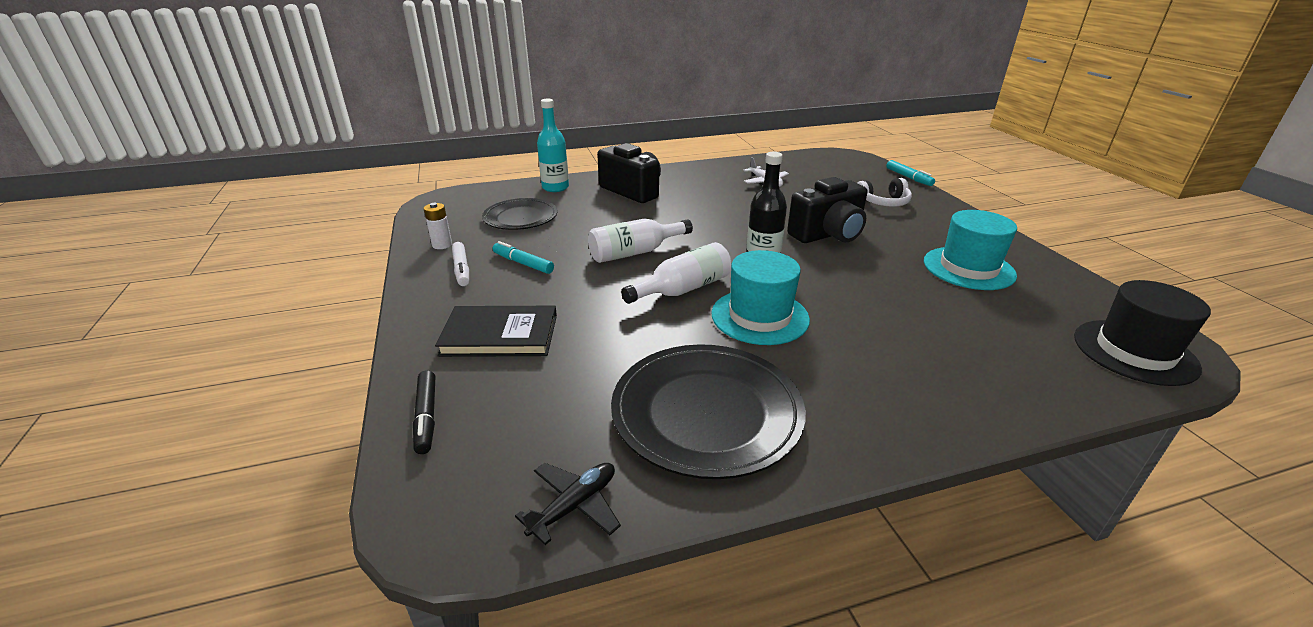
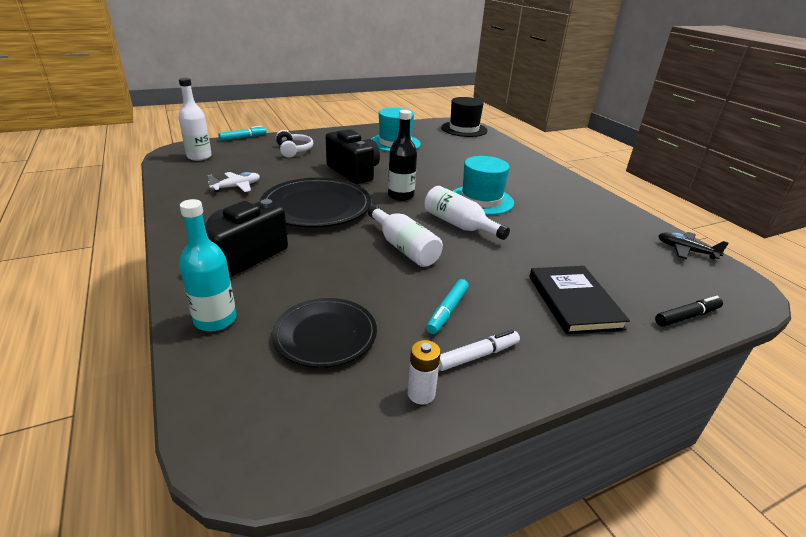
camera: 100 degrees left, 0 degrees up
(706, 413) = (587, 217): black plate -> black plate (316, 207)
(835, 164) = (199, 157): none -> white bottle

